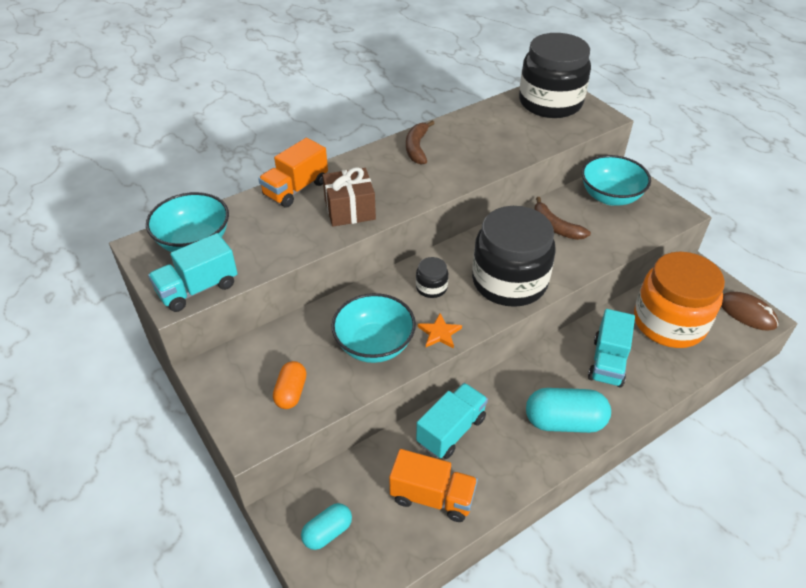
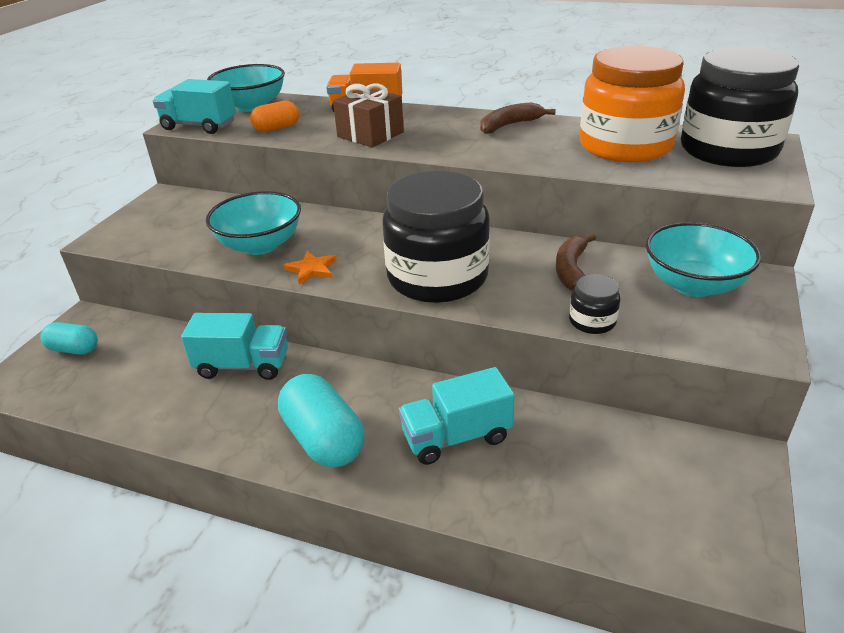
camera: 55 degrees right, 10 degrees down
(291, 392) = (167, 234): orange capsule -> orange capsule (276, 128)
(431, 287) = (371, 241): black jar -> black jar (592, 321)
(432, 496) = (150, 390): orange truck -> none
(669, 322) = (596, 466): orange jar -> orange jar (625, 146)
(747, 313) = (732, 549): brown mouse -> none

